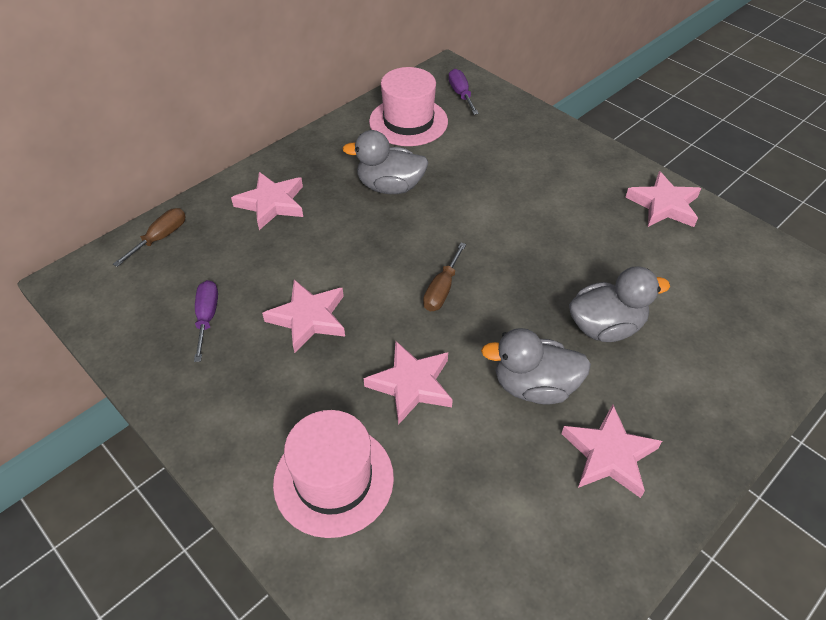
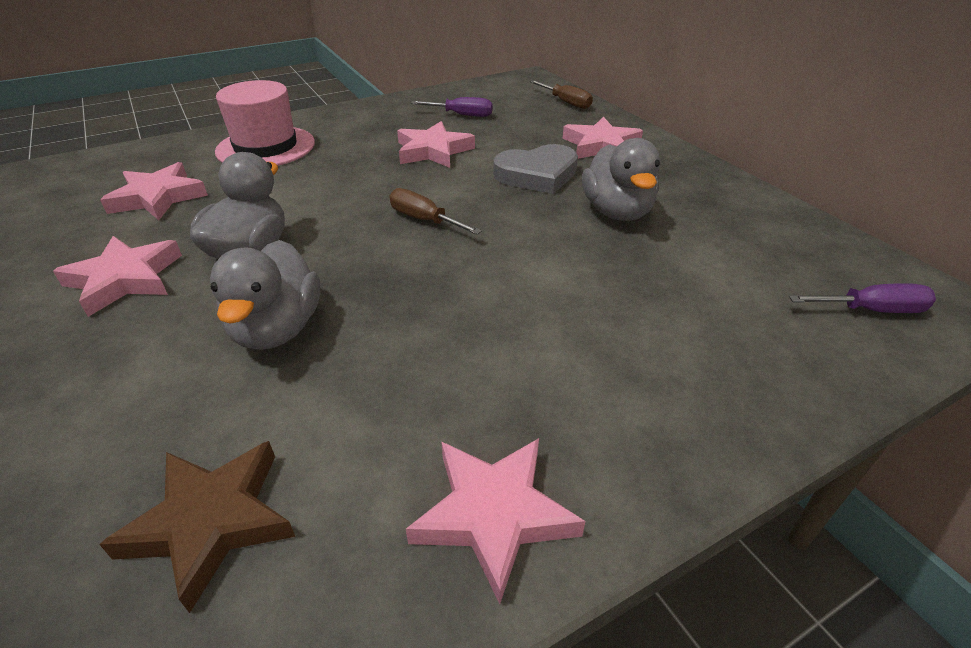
camera: 105 degrees right, 10 degrees down
(341, 236) = (537, 175): none -> grey heart
(390, 187) = (617, 212): grey duck -> grey duck turned 150 degrees clockwise
(408, 122) = (770, 245): pink hat -> none
(411, 384) = (319, 187): pink star -> pink star (158, 197)
(731, 293) = (211, 521): none -> brown star

